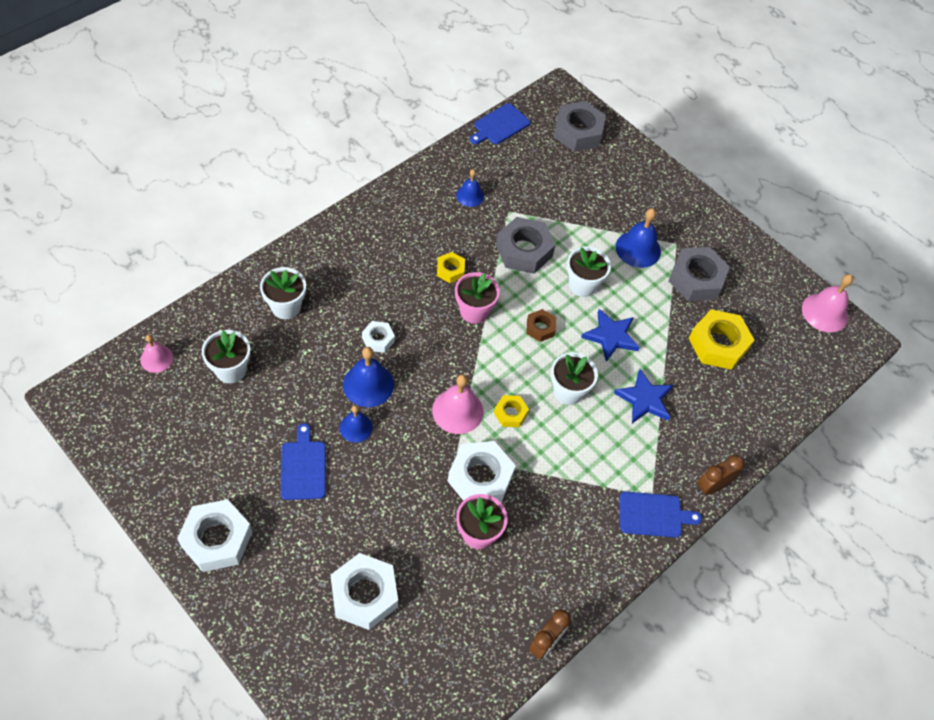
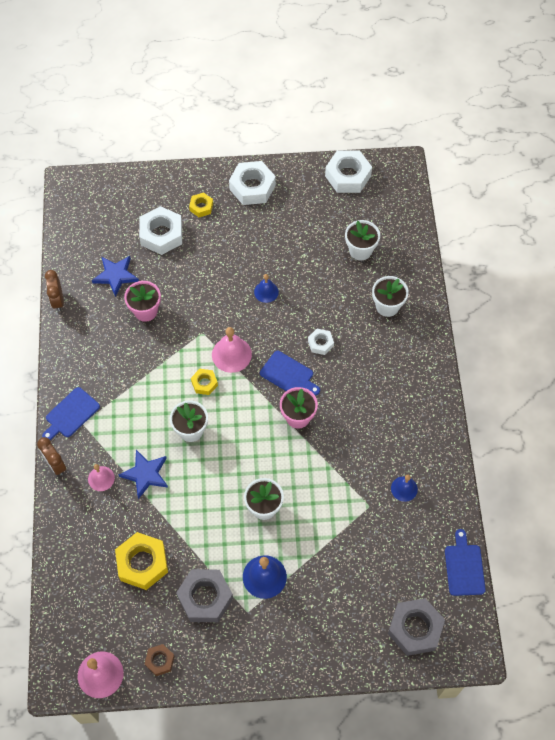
camera: 135 degrees right, 5 degrees up
(156, 358) = (398, 217): pink bell -> pink bell (101, 478)
(303, 467) = (262, 250): blue cutting board -> blue cutting board (288, 375)
(368, 384) = (291, 317): blue bell -> none
(450, 270) = (344, 426): yellow nut -> yellow nut (201, 207)
(480, 478) = (177, 336): white nut -> white nut (348, 176)
(524, 251) = (324, 489): grey nut -> none
(540, 328) = (251, 450): brown nut -> brown nut (160, 661)
(611, 336) = (208, 492): blue star -> blue star (115, 276)
(712, 486) = (55, 464): brown clock -> brown clock turned 135 degrees clockwise

